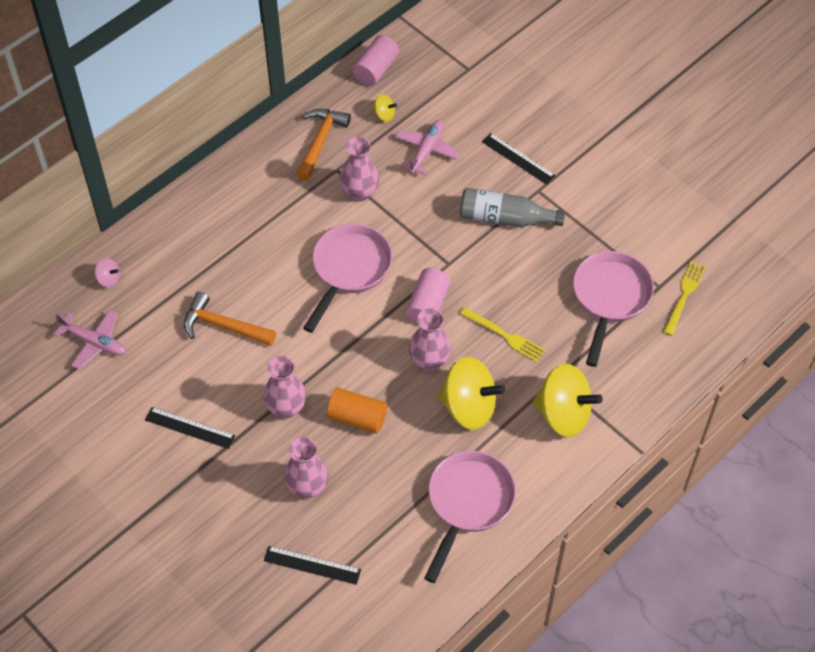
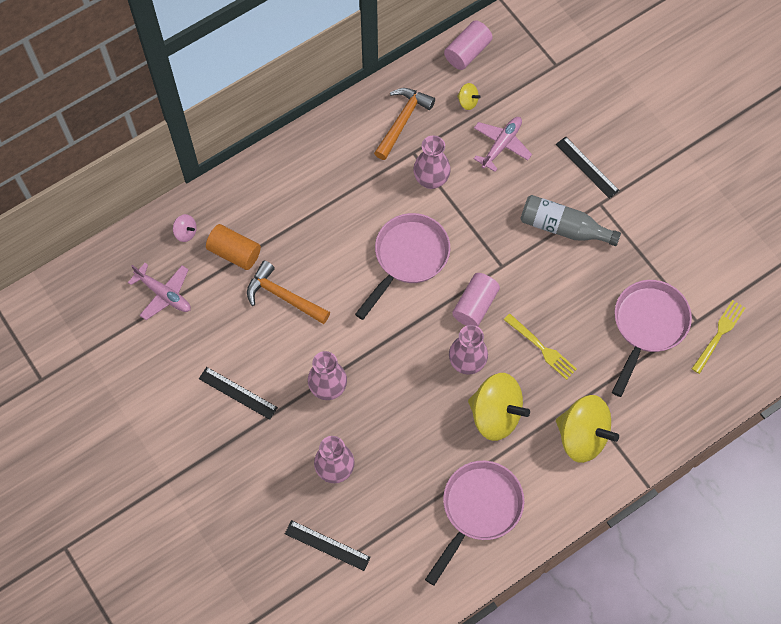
camera: 10 degrees right, 10 degrees up
(357, 418) = (391, 408): orange cylinder -> orange cylinder (234, 252)

